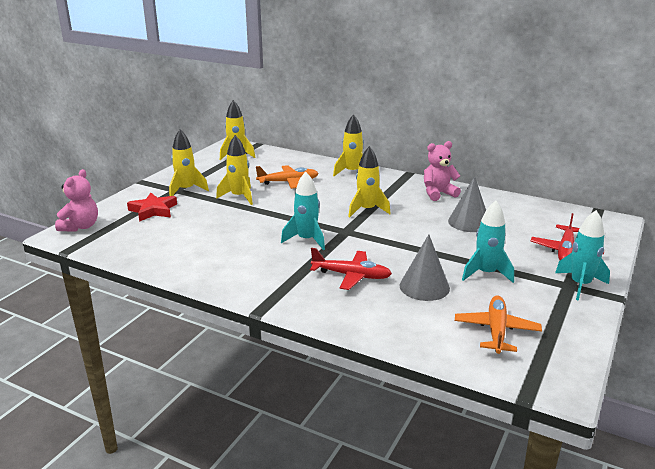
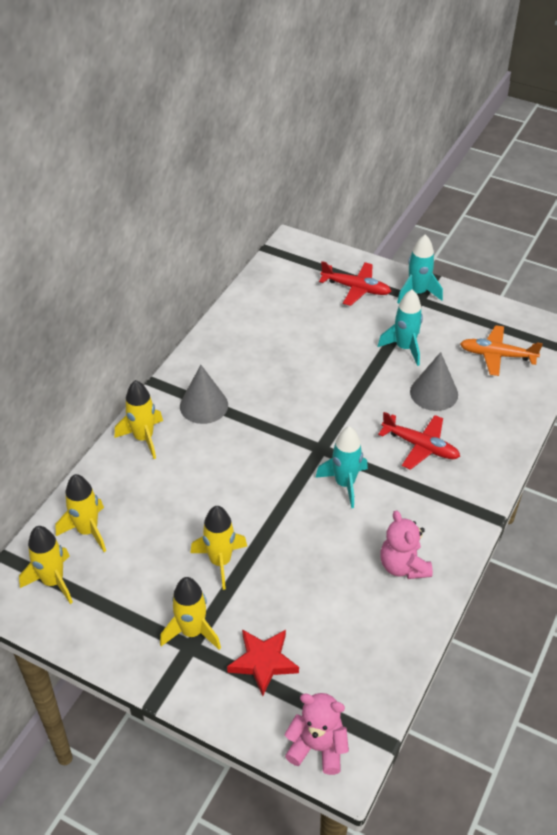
camera: 90 degrees left, 20 degrees up
(288, 182) = (172, 508): orange plane -> none
(351, 276) = (420, 446): red plane -> red plane turned 105 degrees clockwise
(367, 210) = (265, 427): yellow rocket -> yellow rocket (87, 531)
(438, 193) = (220, 361): pink teddy bear -> pink teddy bear (403, 566)
(469, 222) = (296, 345): grey cone -> grey cone (204, 405)

